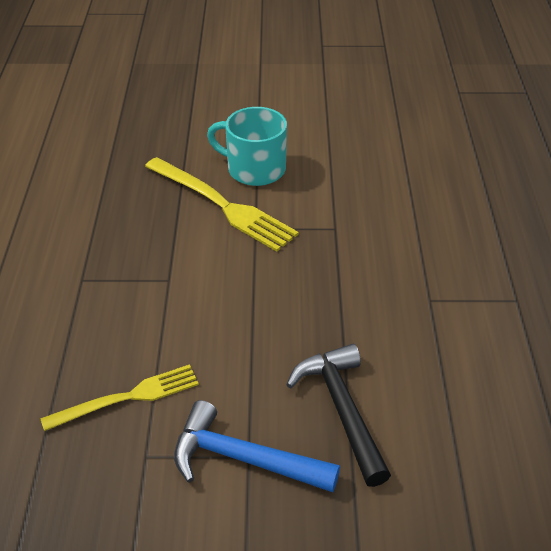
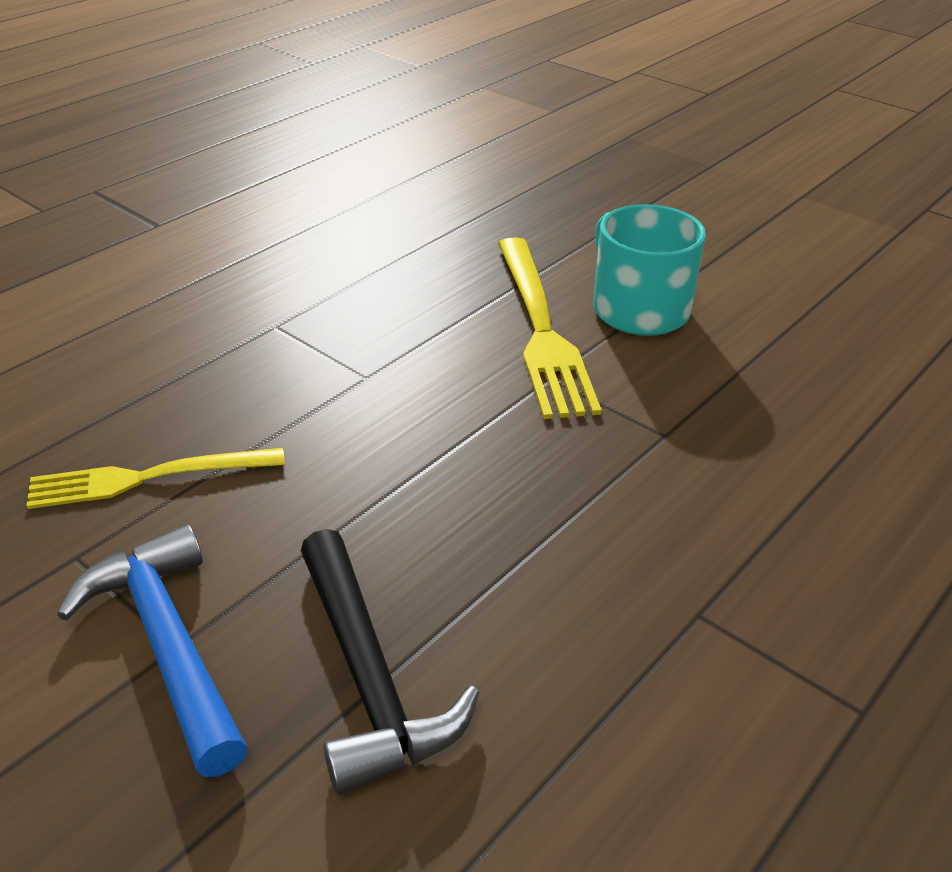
camera: 40 degrees right, 5 degrees down
(127, 397) = (147, 478): yellow fork -> yellow fork turned 150 degrees clockwise
(342, 410) = (369, 677): black hammer -> black hammer turned 135 degrees clockwise

